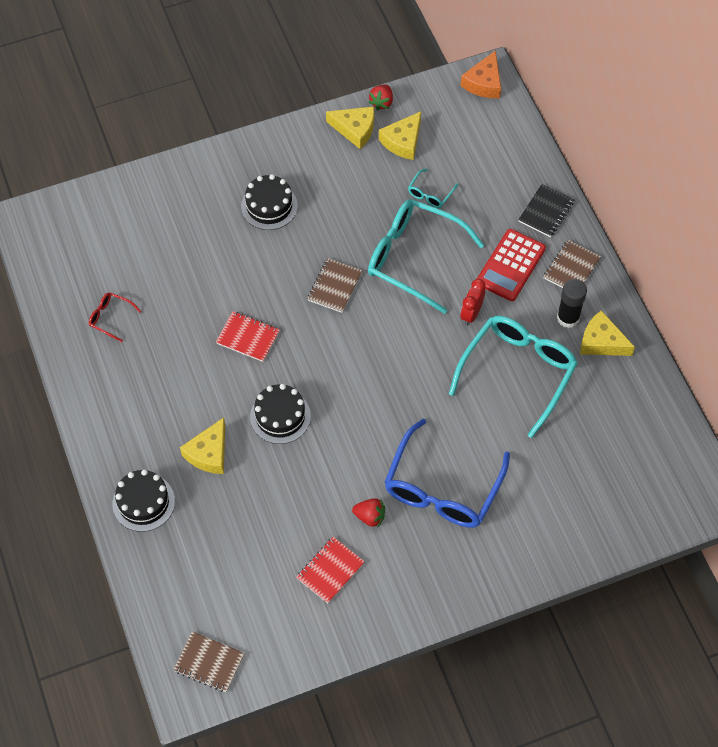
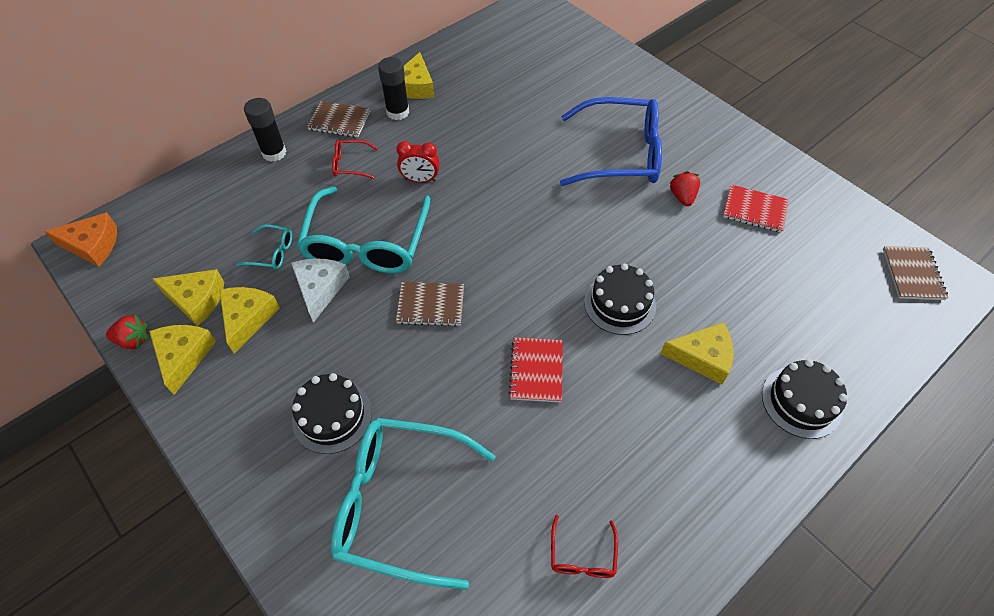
camera: 110 degrees left, 5 degrees down
(372, 170) = (248, 318): none -> yellow cheese
(381, 219) = (320, 289): none -> white cheese
(510, 265) = (350, 164): red calculator -> red glasses
(517, 372) = (473, 132): turquoise glasses -> turquoise glasses (400, 503)
(546, 212) = (274, 153): black notebook -> black glue stick

